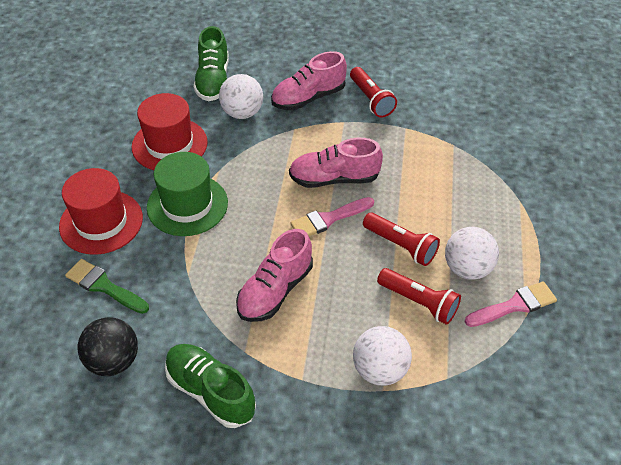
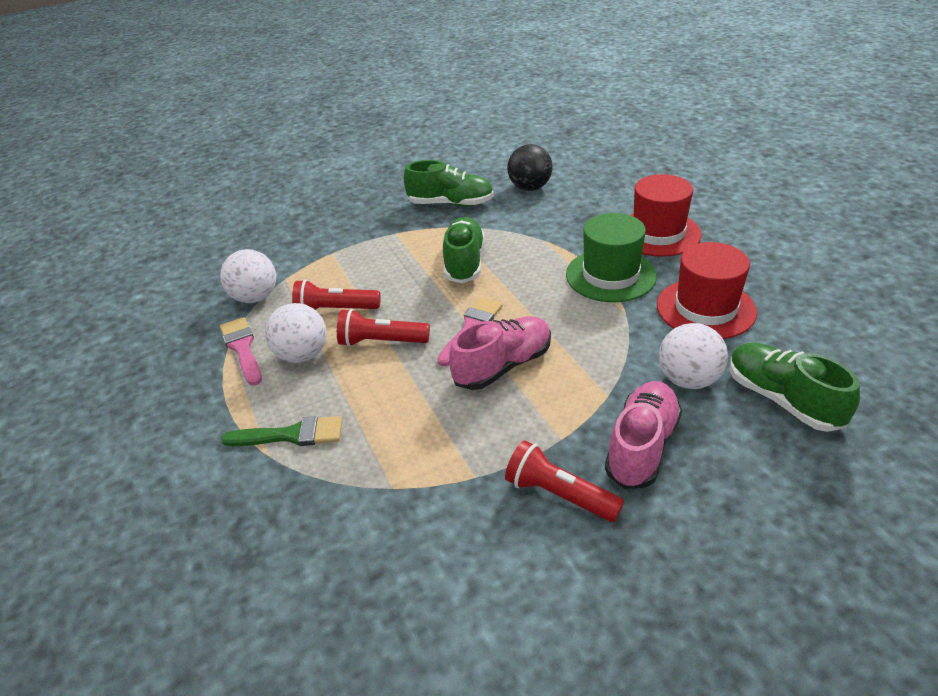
camera: 150 degrees right, 10 degrees down
(104, 286) = (592, 208): green brush -> green brush (291, 435)
(275, 290) = (464, 262): pink shoe -> green shoe
(379, 369) = (341, 260): white ball -> white ball (255, 297)
(514, 305) = (242, 348): pink brush -> pink brush turned 120 degrees clockwise

